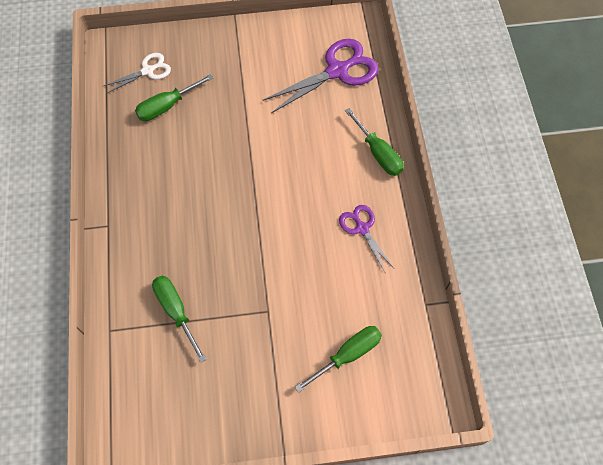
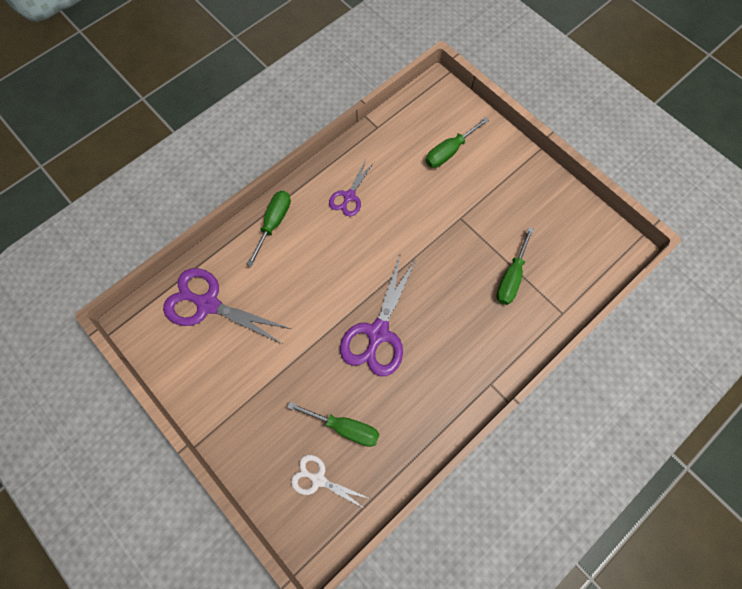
camera: 125 degrees left, 5 degrees up
(217, 171) = (378, 333): none -> purple scissors
(347, 355) = (449, 151): green screwdriver -> green screwdriver turned 60 degrees counterclockwise

